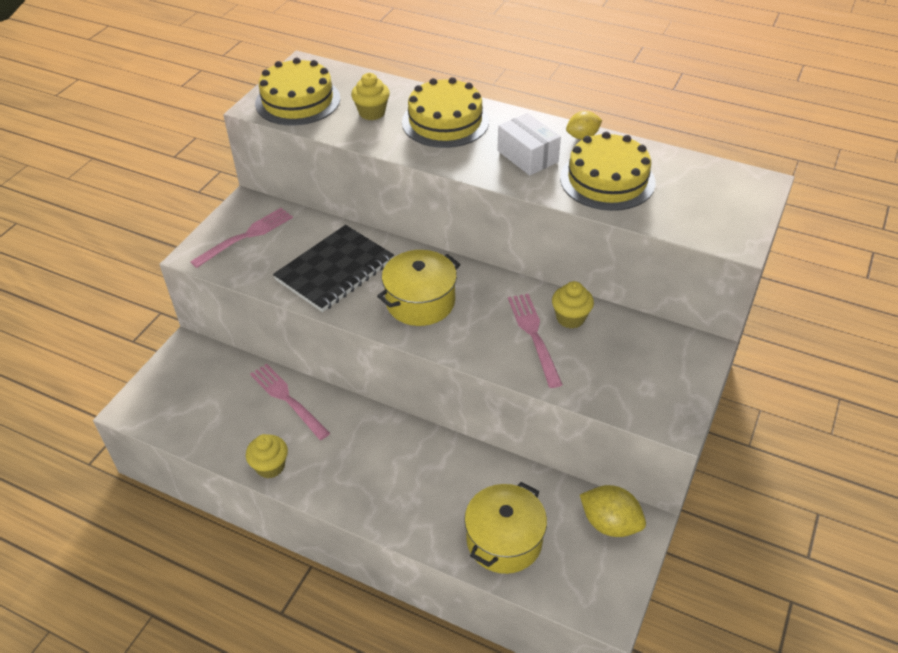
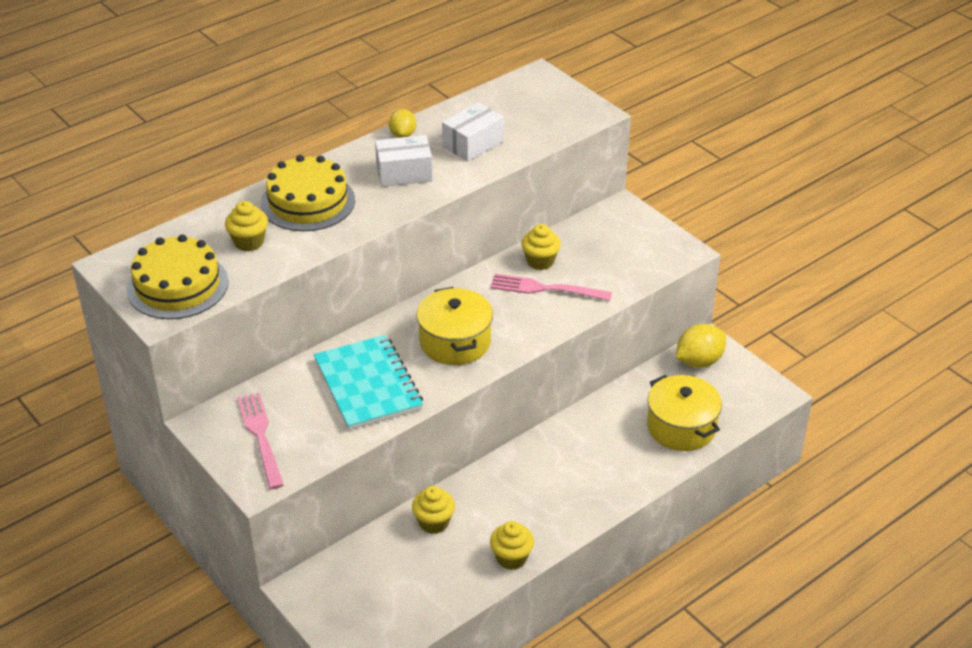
camera: 65 degrees left, 5 degrees down
(287, 399) = (434, 522): pink fork -> yellow cupcake
(335, 270) = (368, 385): black notebook -> turquoise notebook
(607, 180) = (473, 144): yellow cake -> white box

